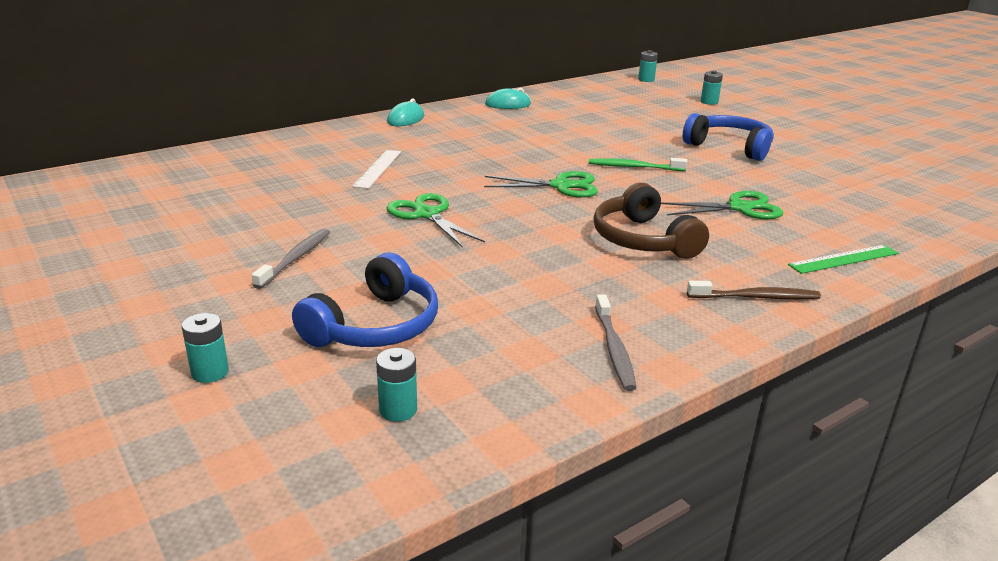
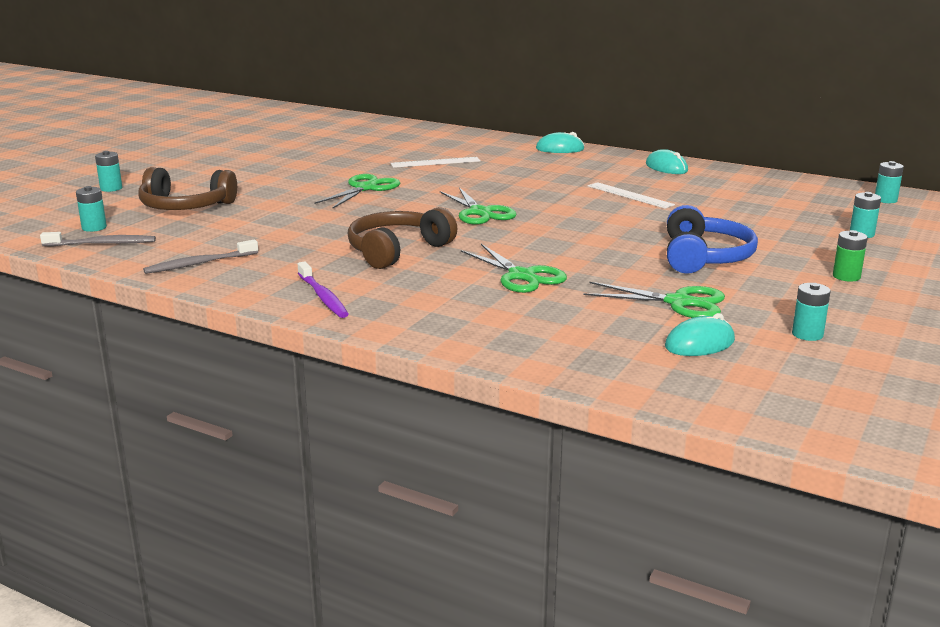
camera: 65 degrees right, 5 degrees down
(295, 259) = (258, 175): grey toothbrush -> grey toothbrush (102, 244)
(375, 326) = (185, 206): blue headphones -> brown headphones
(567, 131) = (630, 195): none -> white ruler
(634, 167) = (569, 229): green toothbrush -> none
(755, 297) = (323, 296): brown toothbrush -> purple toothbrush
(786, 126) = (846, 276): none -> green battery
(818, 176) = (678, 302): none -> green scissors
(844, 259) = (445, 325): green ruler -> none
(885, 160) = (807, 334): none -> turquoise battery
(897, 190) = (699, 344): none -> turquoise mouse

